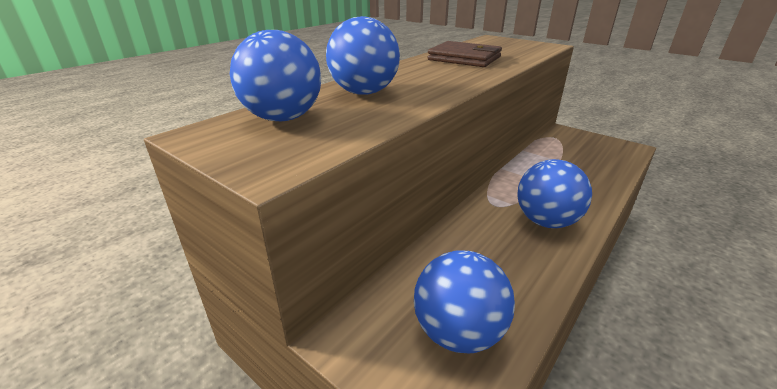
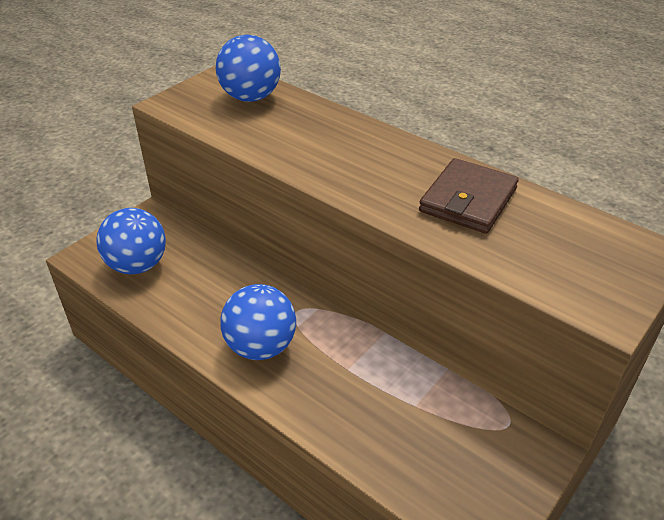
camera: 90 degrees right, 10 degrees up
(364, 93) = (312, 128): blue ball -> none

